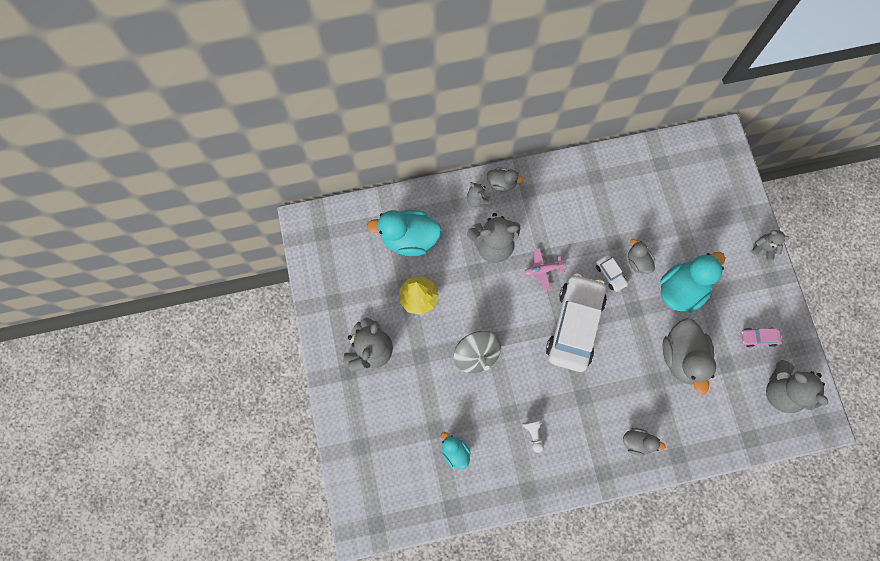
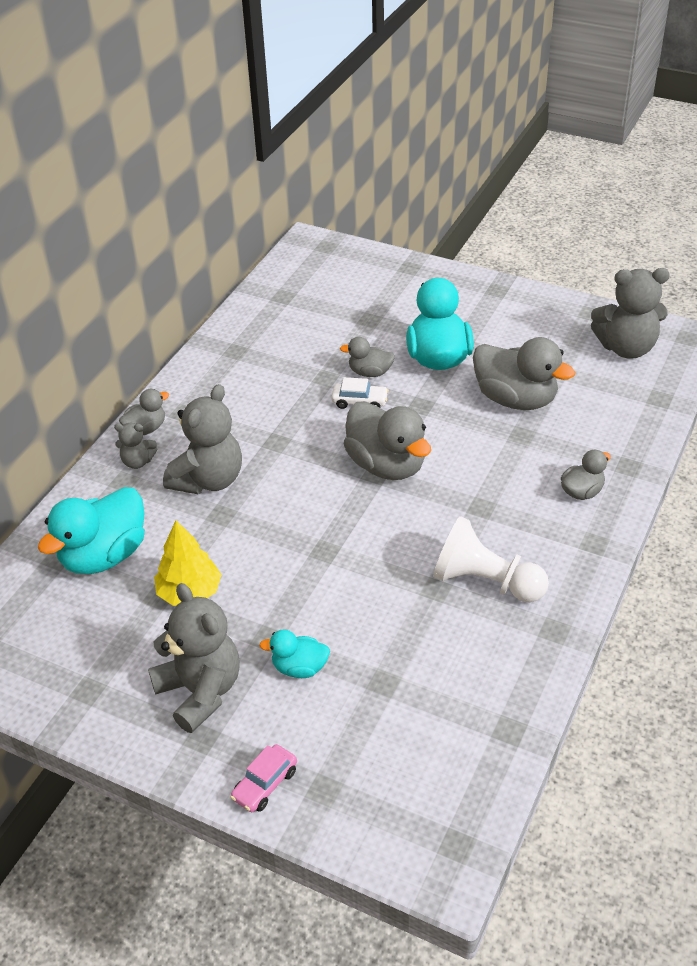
camera: 50 degrees left, 30 degrees down
(455, 452) = (433, 679): turquoise duck -> turquoise duck (299, 668)
(476, 355) = (327, 578): grey spinning top -> none
(533, 434) = (485, 581): white pawn -> white pawn, size x2.13
(542, 270) = (290, 454): pink plane -> none
(574, 325) = (387, 465): white car -> grey duck
(758, 338) = (551, 332): pink car -> pink car (265, 784)
(763, 248) = (458, 278): grey teddy bear -> none

